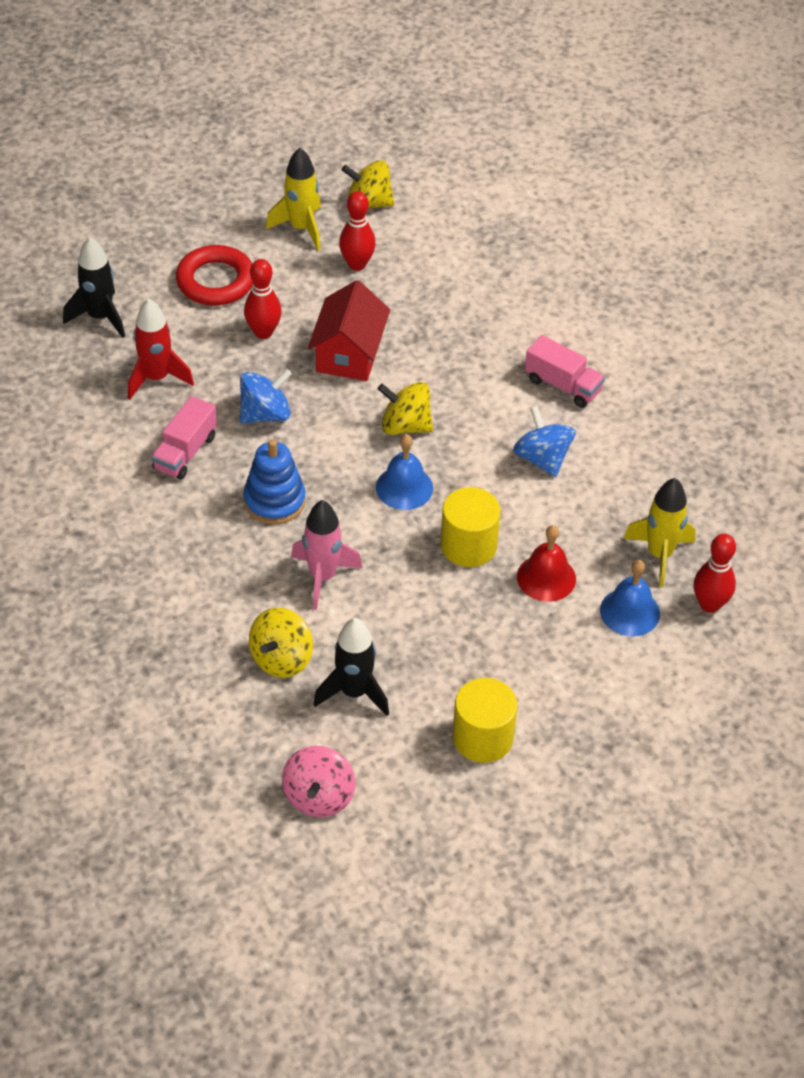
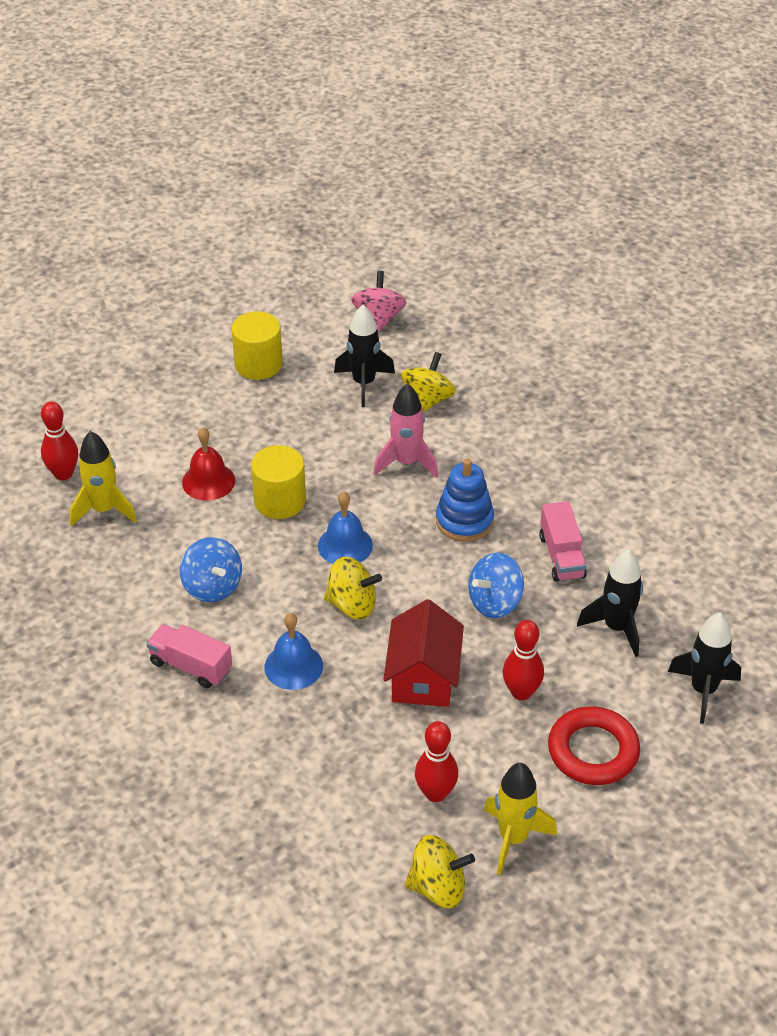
camera: 175 degrees right, 5 degrees down
(156, 378) = (616, 628): red rocket -> black rocket
(185, 452) = (561, 556): pink truck -> pink truck turned 150 degrees clockwise
(630, 612) = (135, 461): blue bell -> blue bell (293, 666)

